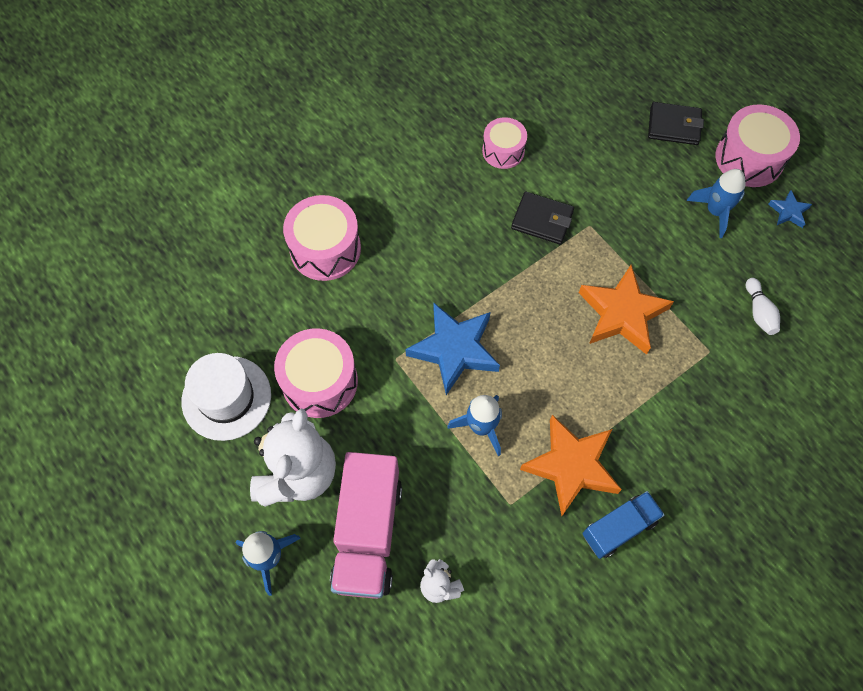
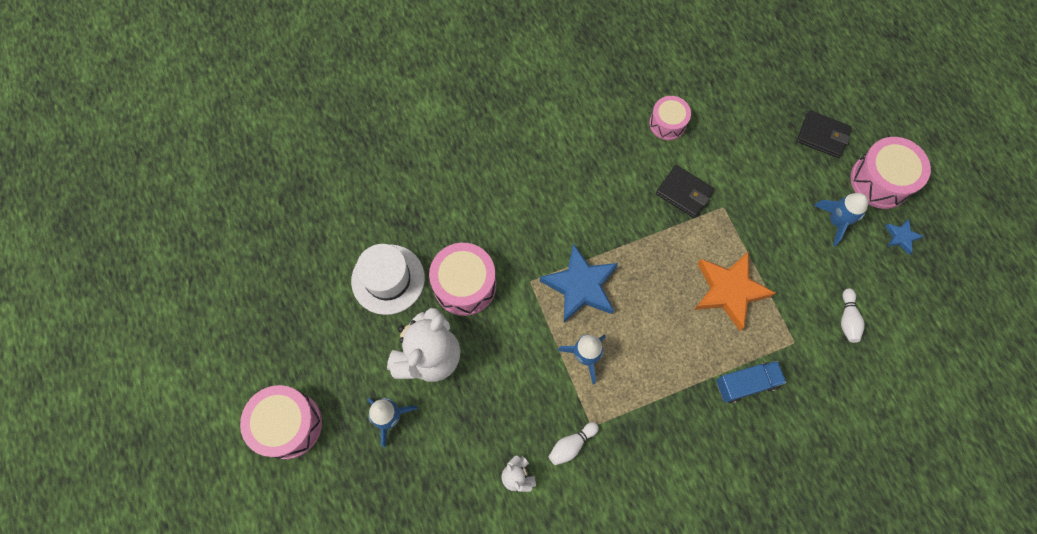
camera: 15 degrees right, 5 degrees up
(325, 249) = (497, 174): pink drum -> pink drum (288, 425)
(368, 533) = (472, 419): pink truck -> none
(492, 532) = (571, 445): none -> white bowling pin
(571, 466) = (650, 408): orange star -> none
(619, 528) = (675, 470): blue truck -> blue truck (746, 383)

